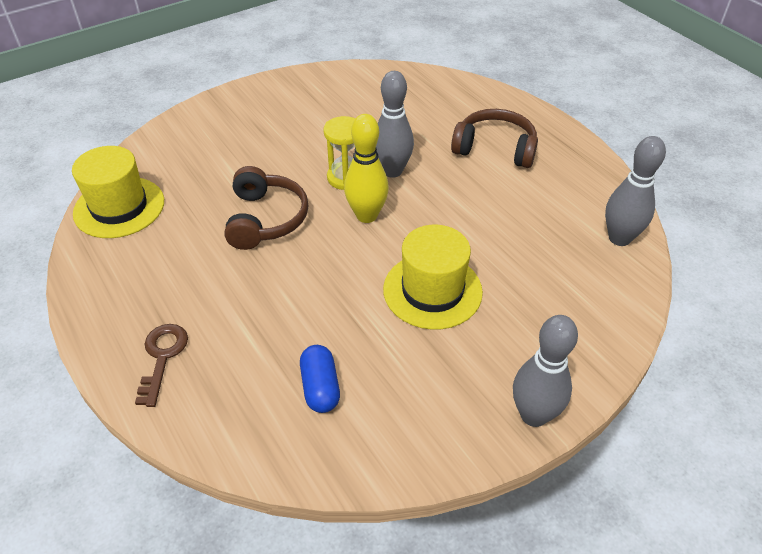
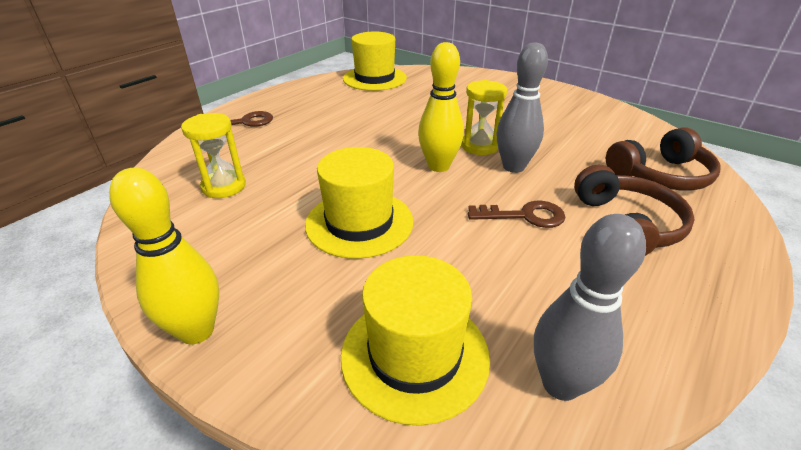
camera: 70 degrees right, 10 degrees down
(266, 219) = (399, 125): brown headphones -> brown headphones (660, 176)
(320, 387) = (224, 186): blue capsule -> yellow hourglass
(464, 192) = (525, 216): none -> brown key
(533, 415) = (197, 331): grey bowling pin -> yellow bowling pin
(585, 294) = (415, 355): none -> yellow hat

